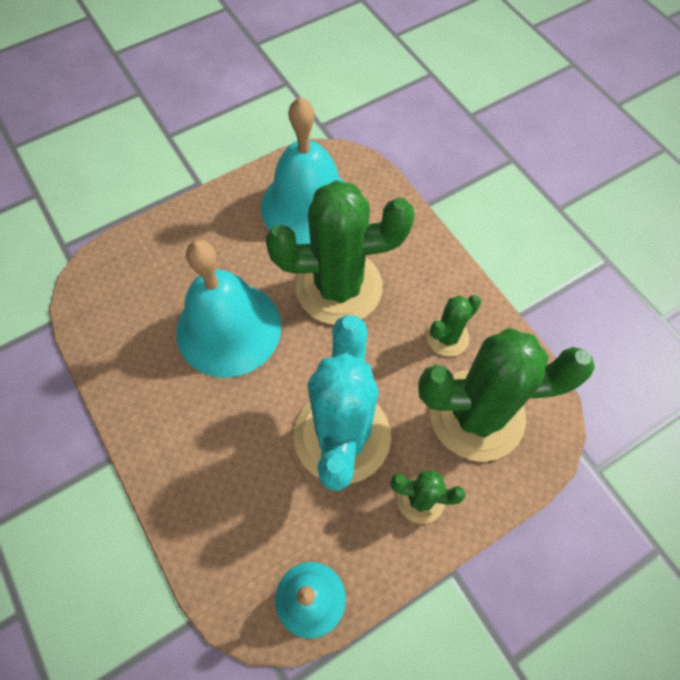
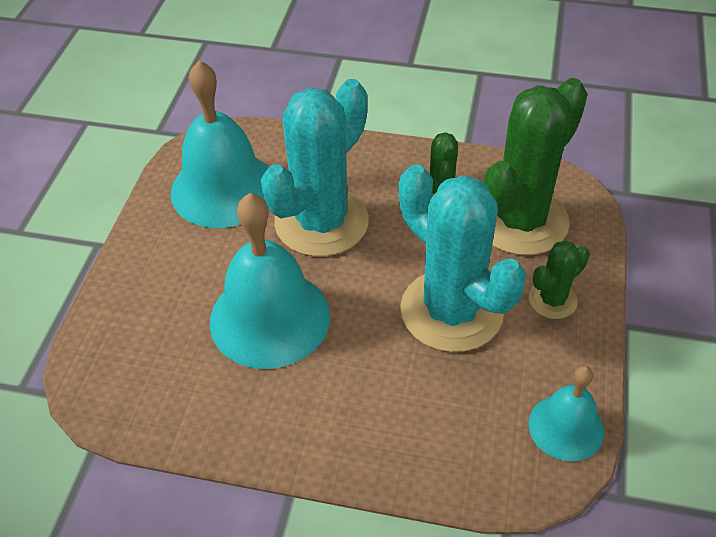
camera: 45 degrees left, 15 degrees down
(339, 287) = (321, 222): green cactus -> turquoise cactus

